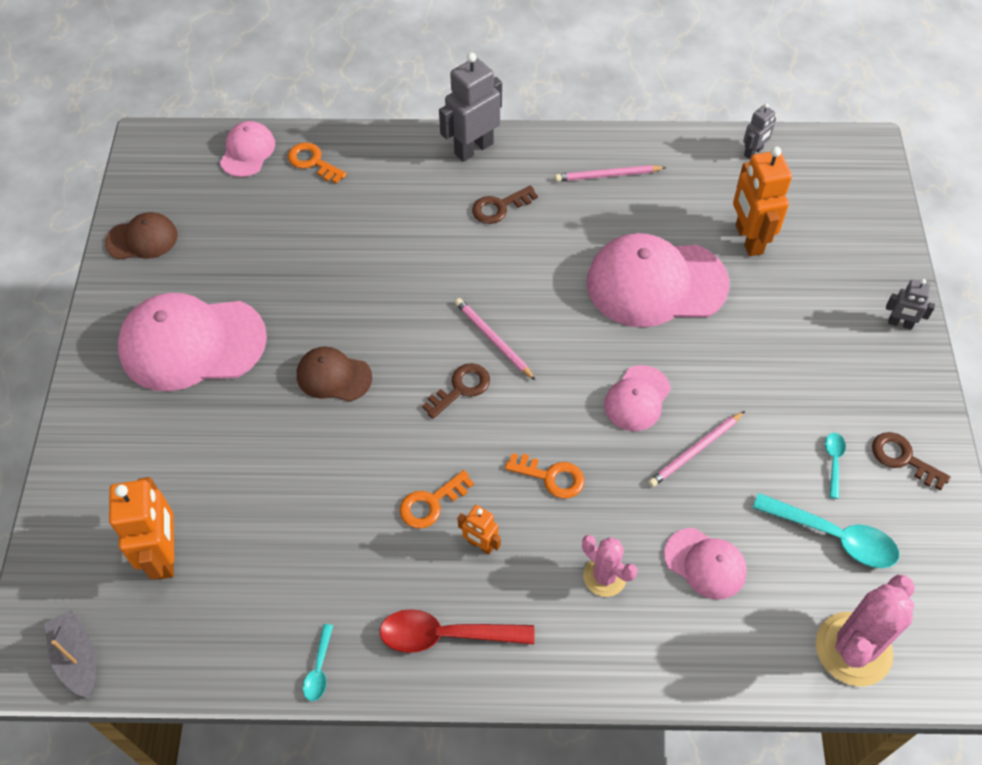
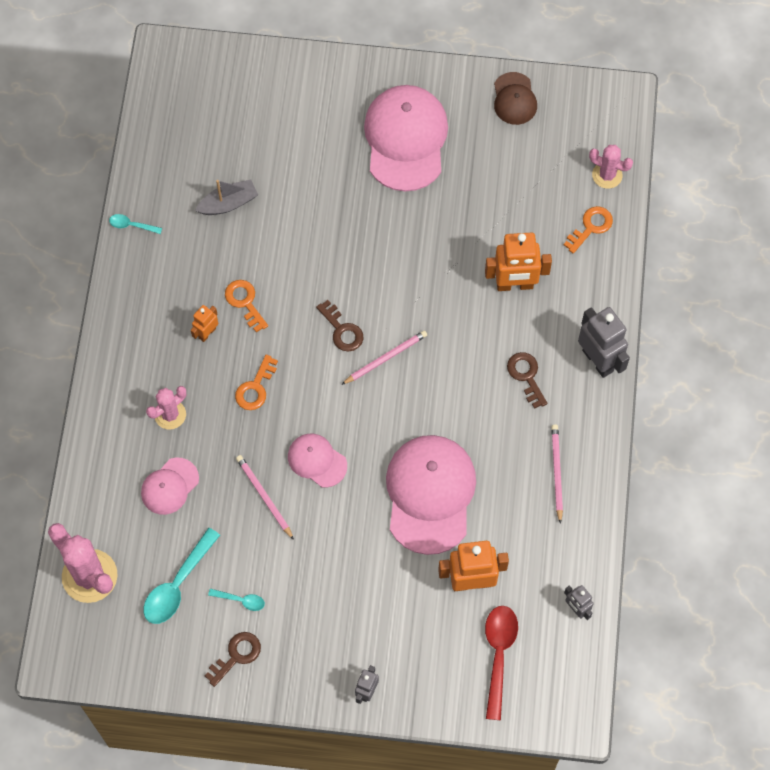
camera: 95 degrees right, 10 degrees up
(77, 658) = (162, 82): grey boat -> grey boat (228, 203)
(165, 555) = (228, 129): orange robot -> orange robot (514, 285)
(247, 151) = (607, 175): pink cap -> pink cactus
(333, 376) = (364, 239): brown cap -> none
(445, 635) = (143, 305): red spoon -> red spoon (498, 655)

